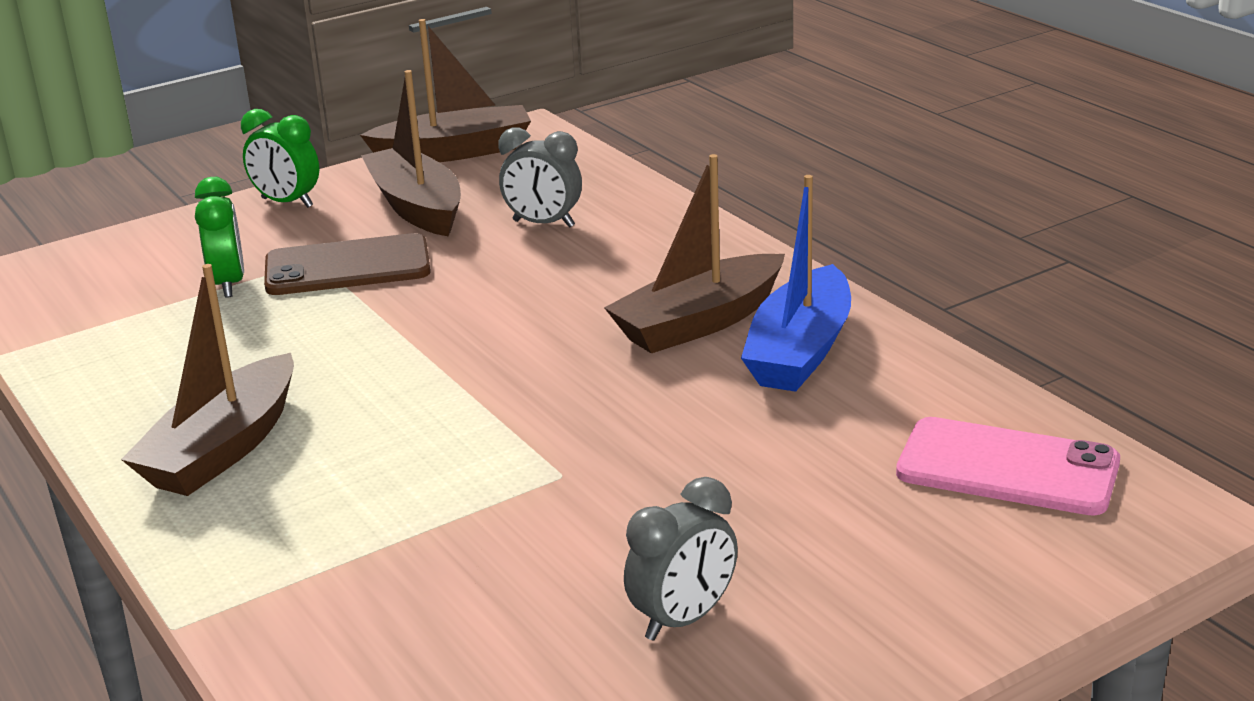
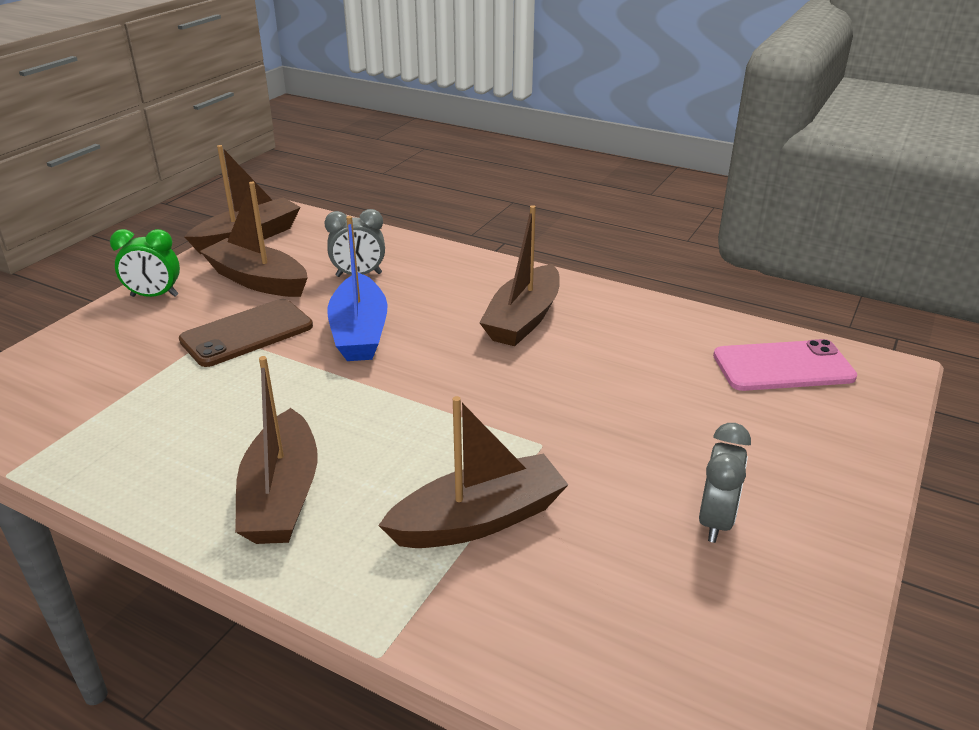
camera: 30 degrees left, 5 degrees up
(228, 284) = (164, 366): green clock -> none
(402, 533) = (478, 520): none -> brown boat
(800, 351) = (600, 323): blue boat -> blue boat (359, 332)

